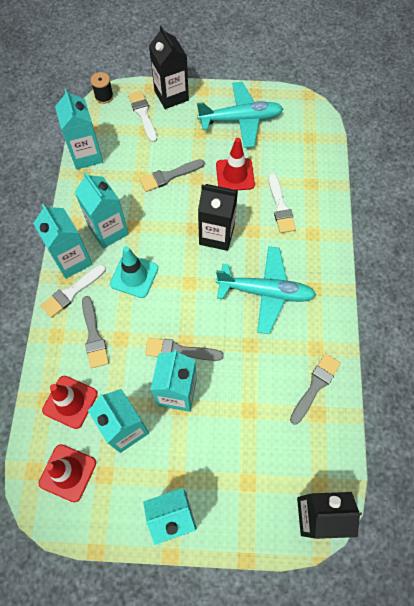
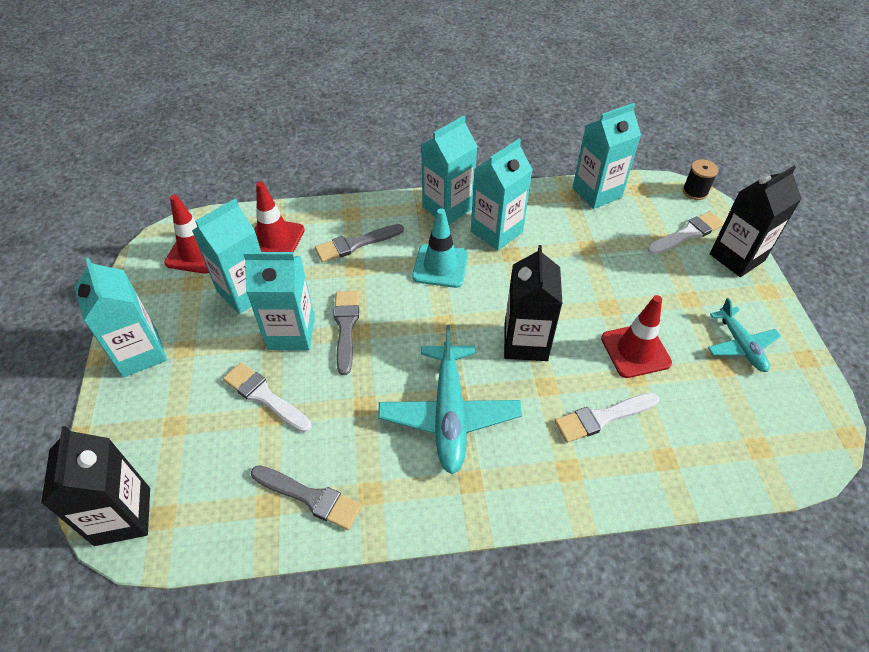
camera: 80 degrees right, 15 degrees down
(72, 292) = (406, 215): white brush -> white brush (264, 396)
(169, 176) = (600, 276): grey brush -> none
(241, 120) = (740, 345): turquoise plane -> turquoise plane, size x0.59

